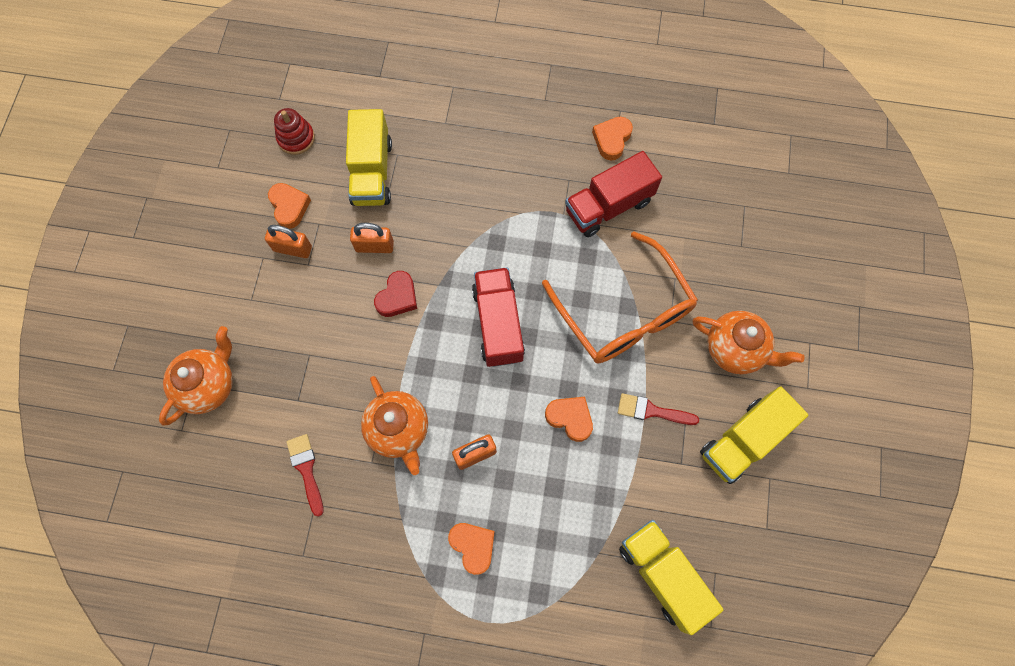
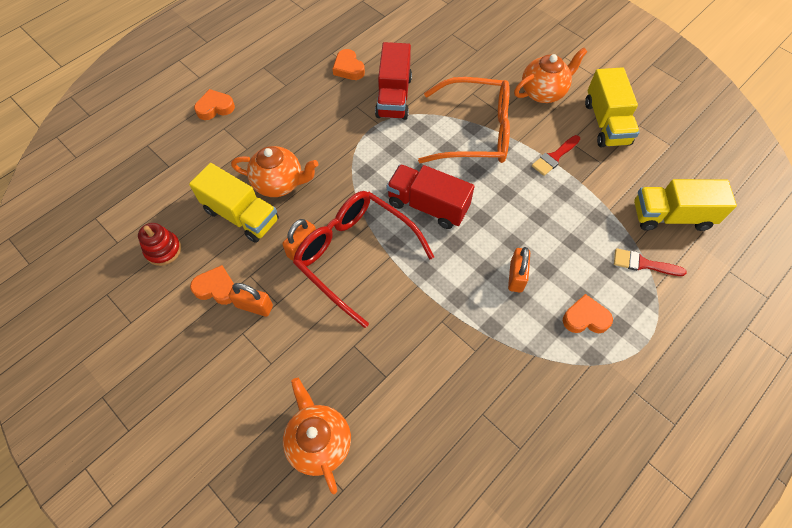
camera: 55 degrees left, 10 degrees down
(292, 249) = (254, 306): orange padlock -> orange padlock turned 60 degrees clockwise
(306, 469) = (449, 403): red brush -> red brush (643, 264)
(397, 297) = (356, 256): red heart -> red glasses
(399, 430) = (462, 316): orange teapot -> orange teapot (279, 183)
(570, 418) = (528, 204): orange heart -> orange heart (215, 108)

